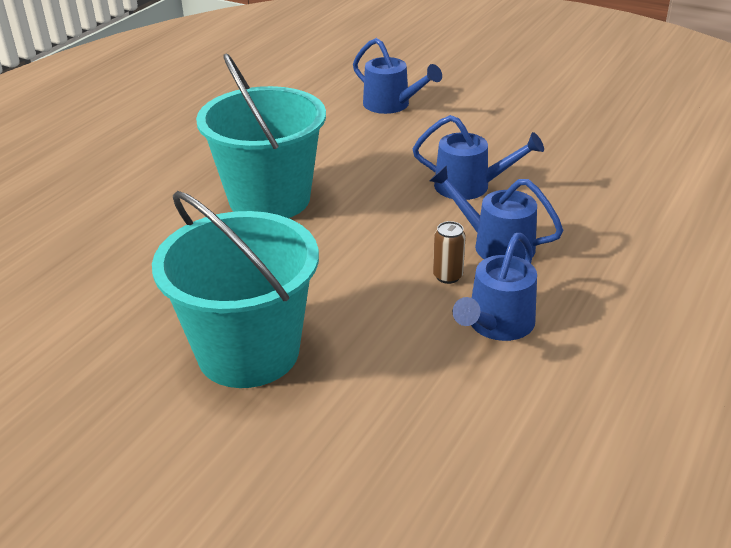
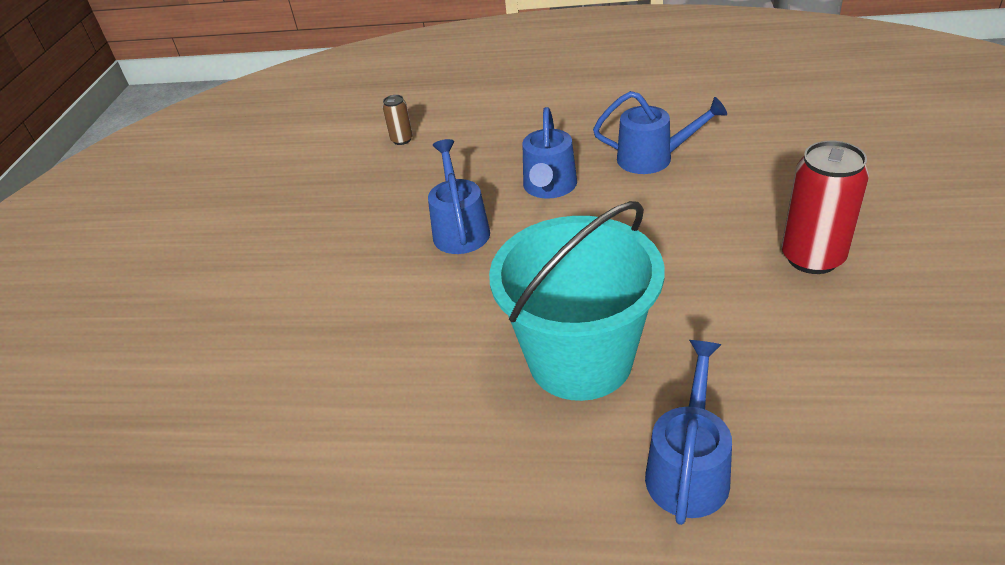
camera: 110 degrees left, 5 degrees up
(248, 352) = (812, 257): turquoise bucket -> red can
(392, 105) = (287, 352): blue watering can -> blue watering can (688, 468)
(447, 276) = (614, 196): brown can -> brown can (402, 140)

